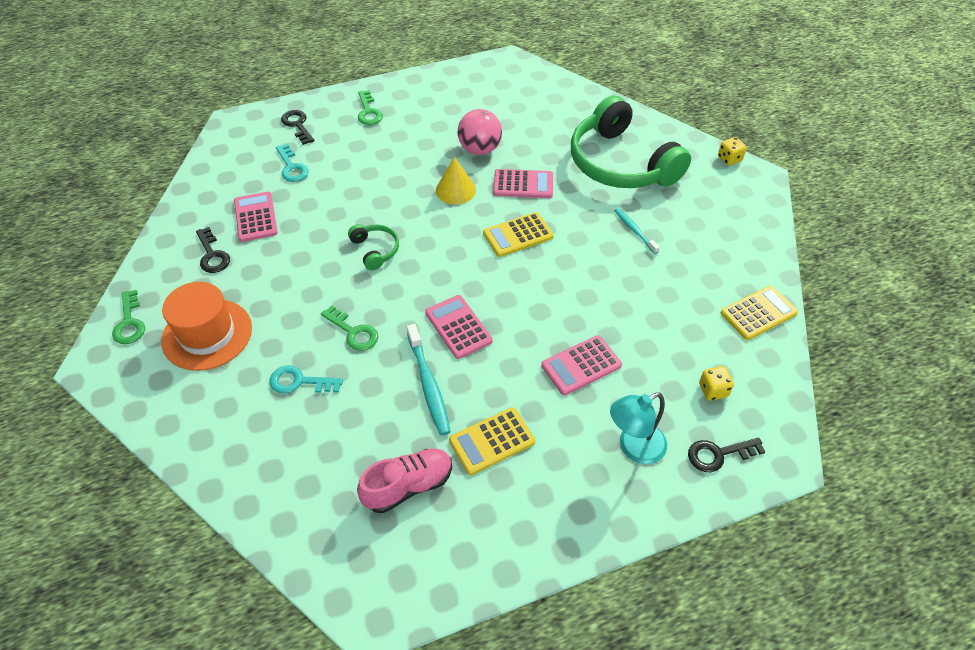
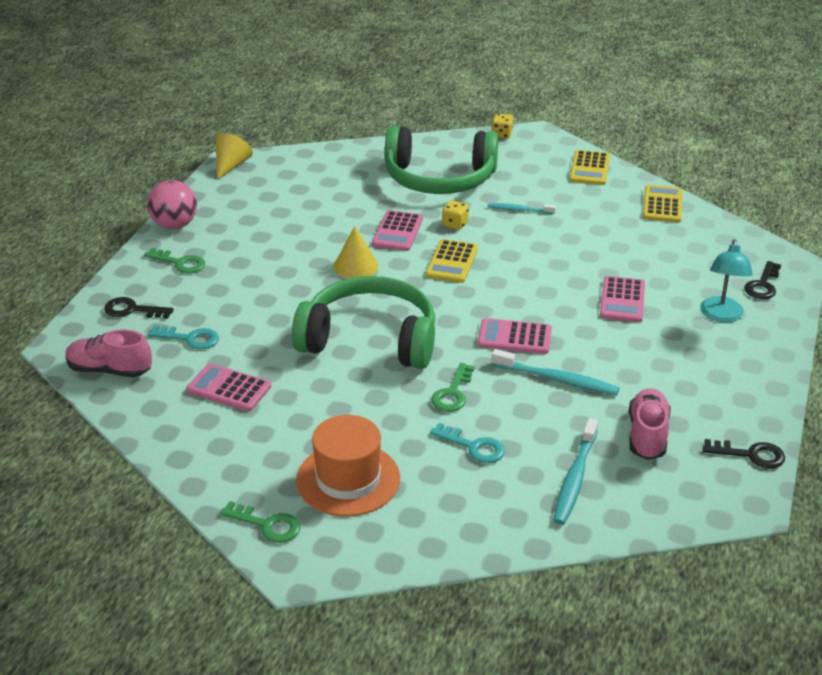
camera: 50 degrees left, 15 degrees down
(212, 255) = (244, 436): black key -> black key (750, 455)
(227, 155) = (109, 370): none -> pink shoe
(299, 382) = (473, 447): turquoise key -> turquoise key turned 105 degrees counterclockwise
(311, 467) = (575, 478): none -> turquoise toothbrush
(353, 332) = (452, 393): green key -> green key turned 120 degrees clockwise
(375, 250) = (370, 339): green headphones -> green headphones, size x2.36
(479, 149) = (323, 231): pink ball -> pink ball (175, 225)
(492, 441) = (647, 375): yellow calculator -> yellow calculator (589, 168)
(506, 62) = (231, 165): none -> yellow cone
(523, 184) = (397, 232): pink calculator -> pink calculator turned 150 degrees clockwise
(713, 390) = (708, 258): yellow dice -> yellow dice (455, 224)

